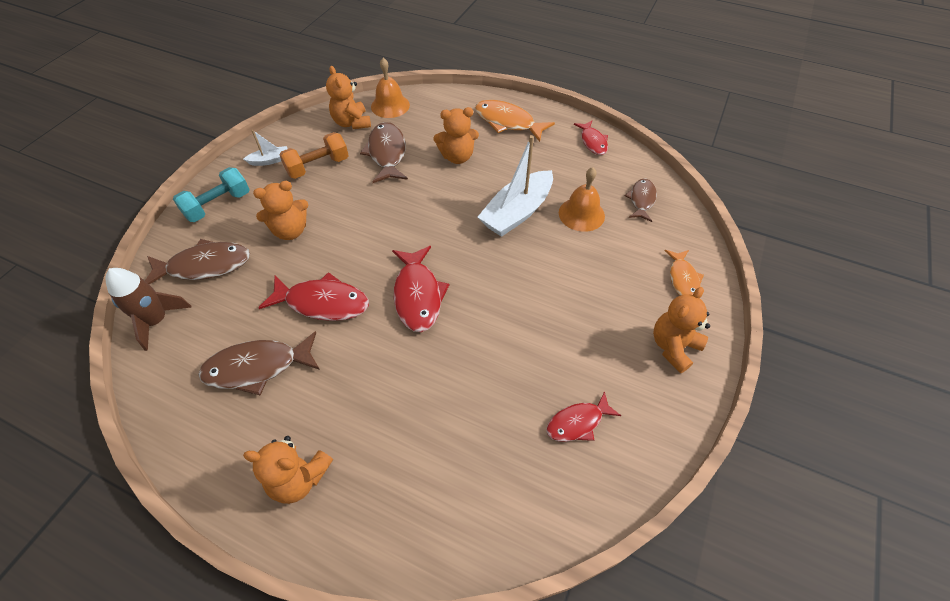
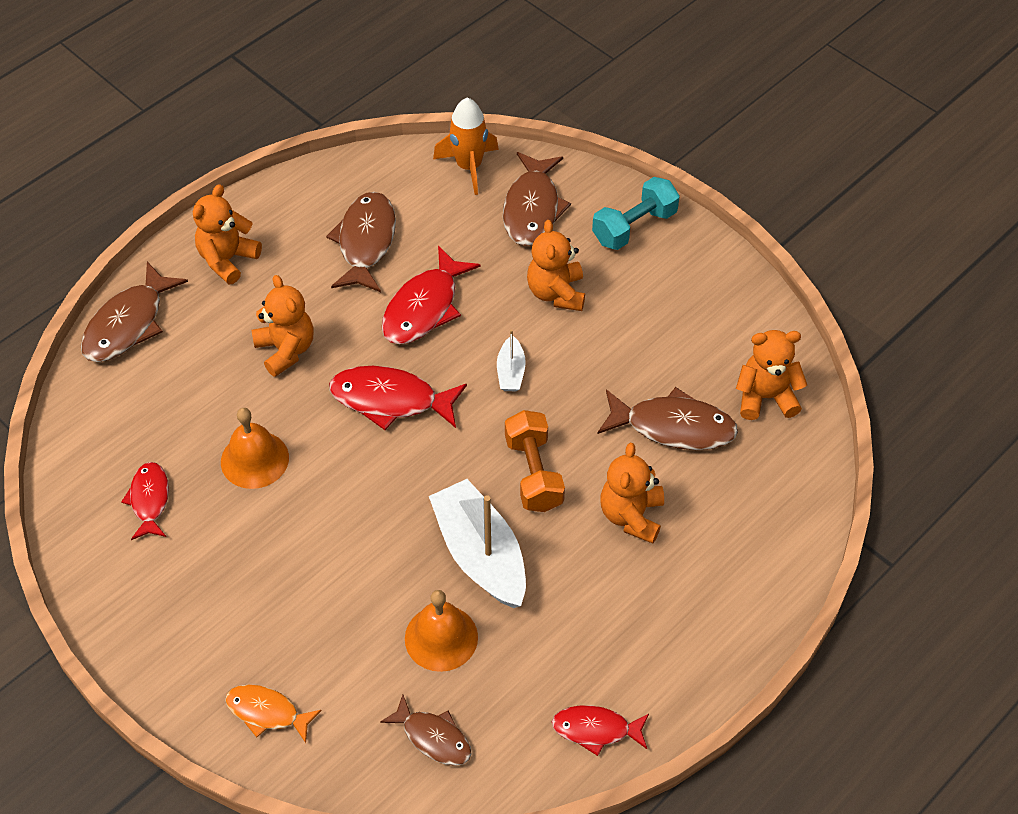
camera: 110 degrees right, 0 degrees up
(157, 321) = (469, 167): brown rocket -> orange rocket
(218, 205) = (634, 227): turquoise dumbbell -> turquoise dumbbell turned 75 degrees clockwise
(270, 160) = (707, 287): white boat -> white boat (511, 371)
(318, 166) = (674, 339): orange dumbbell -> orange dumbbell (534, 473)
(390, 105) = (796, 457): orange bell -> orange bell (254, 459)
(404, 539) = (128, 324): none -> brown fish
(508, 122) = (694, 616): orange fish -> none
(673, 347) = (180, 643): orange teddy bear -> orange teddy bear (286, 350)

